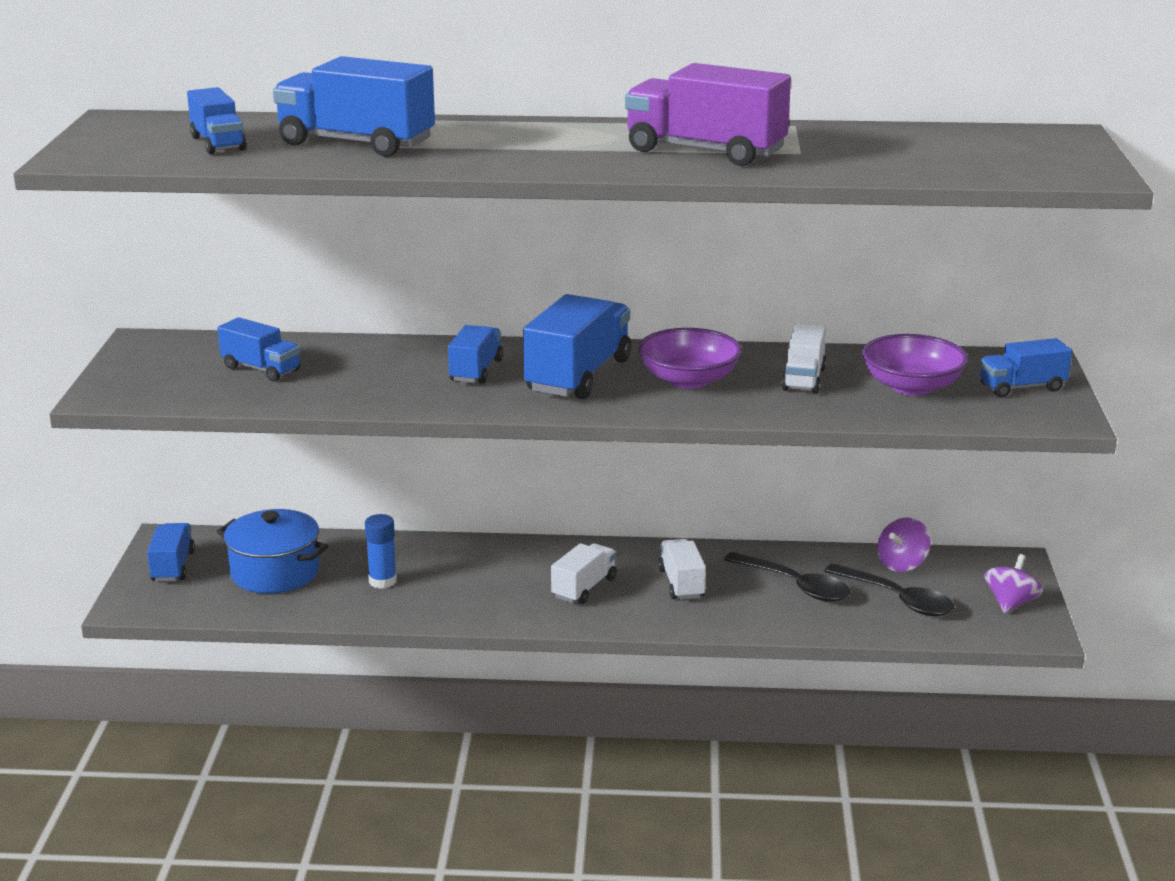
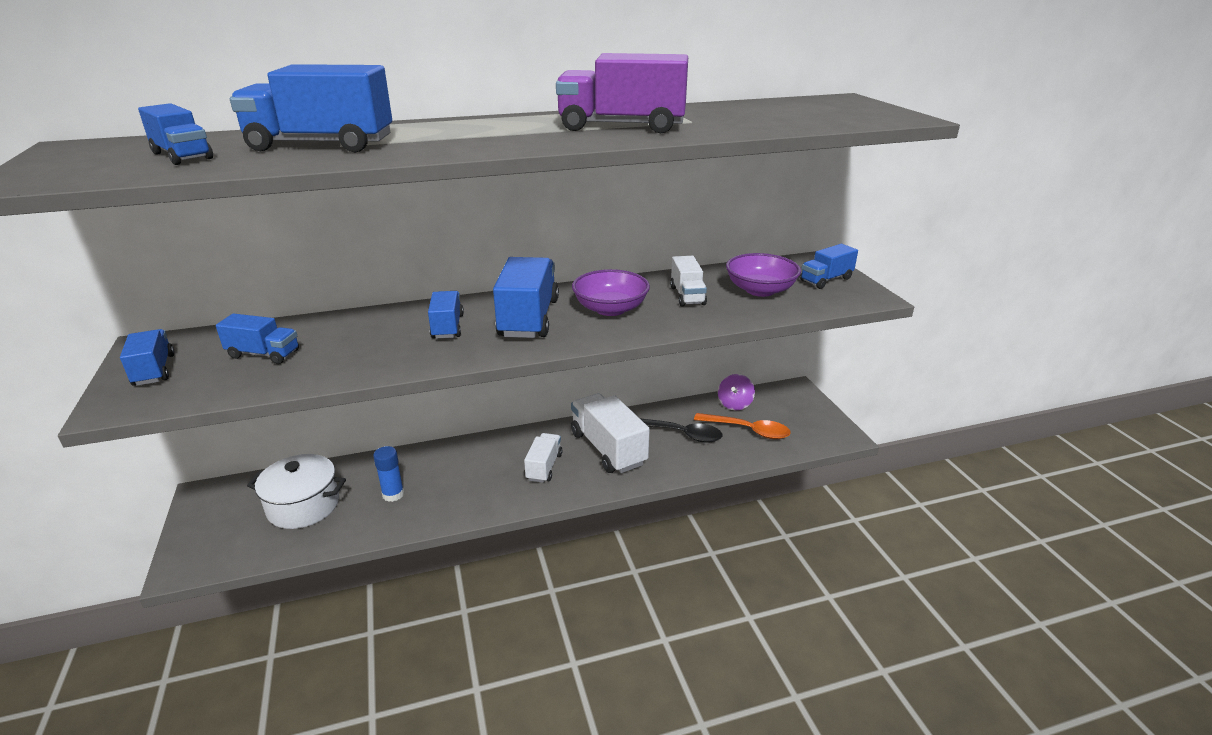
camera: 20 degrees left, 5 degrees up
(173, 567) = (214, 519): blue truck -> blue truck (154, 370)
(275, 573) = (303, 506): blue pot -> white pot
(681, 584) = (608, 449): white truck -> white truck, size x1.74
(897, 599) = (748, 430): black spoon -> orange spoon
(1010, 603) = (814, 419): purple spinning top -> none

